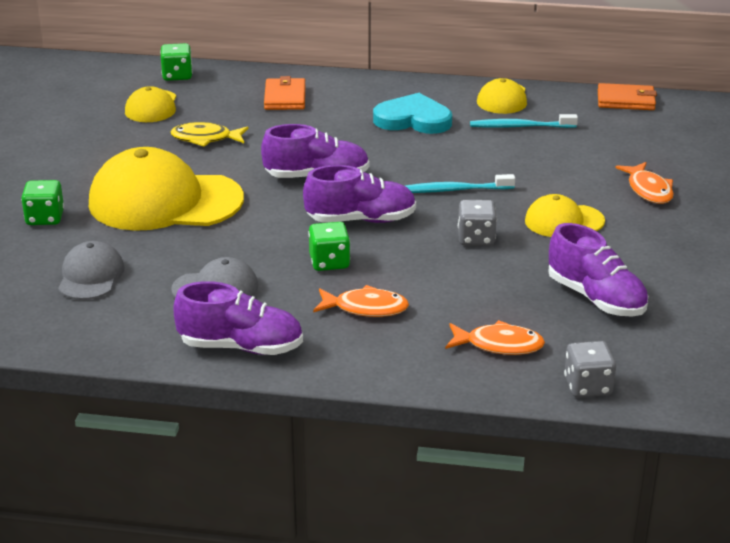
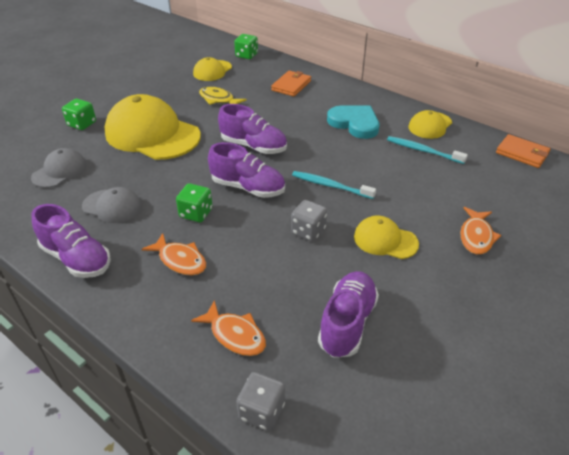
camera: 30 degrees right, 10 degrees up
(596, 298) = (347, 323): purple shoe -> purple shoe turned 150 degrees counterclockwise

